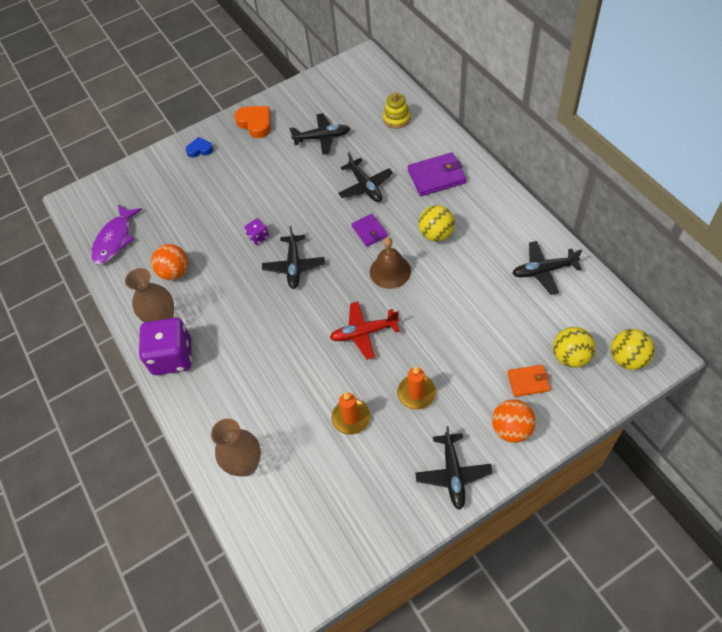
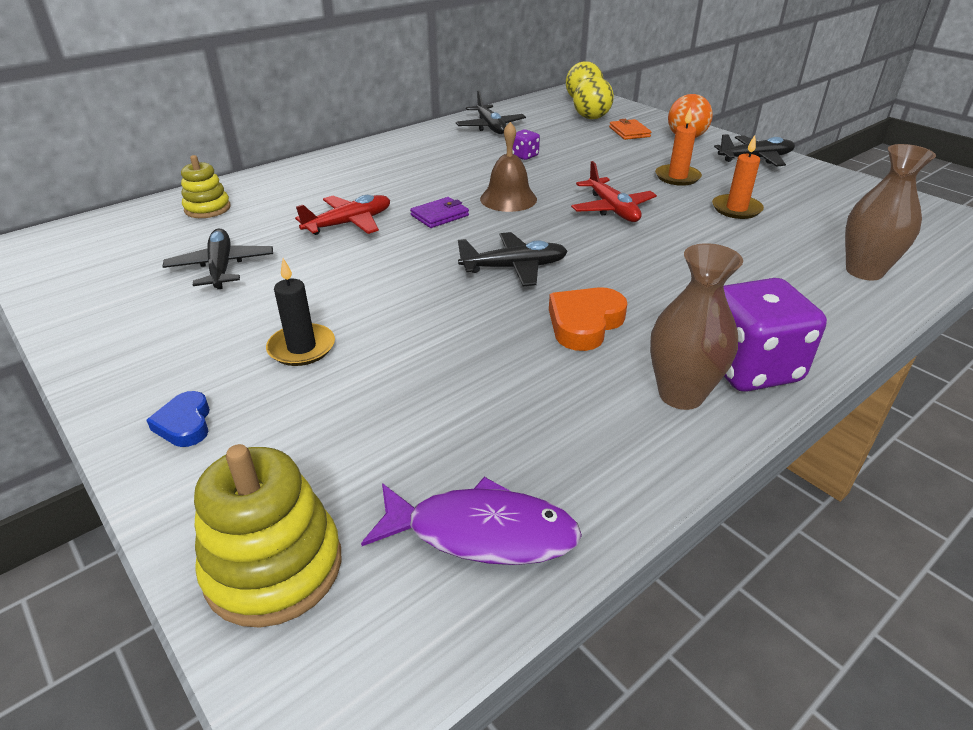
camera: 105 degrees left, 20 degrees down
(122, 185) = (274, 567): none -> yellow stacking toy
(175, 272) = (559, 400): orange ball -> none
(240, 178) = (301, 348): none -> black candle
(255, 123) = (136, 348): orange heart -> orange heart (584, 323)
(258, 237) = (456, 308): purple dice -> purple dice (524, 156)
(365, 186) = (349, 223): black plane -> red plane
(436, 176) = (340, 178): purple wallet -> none
(436, 234) = (443, 175): yellow ball -> none

